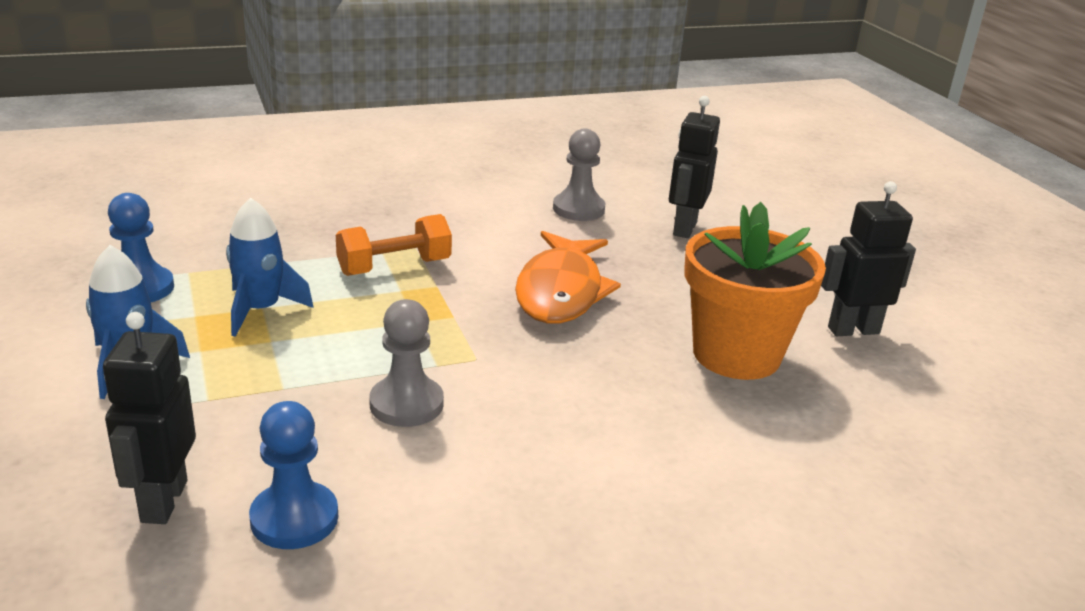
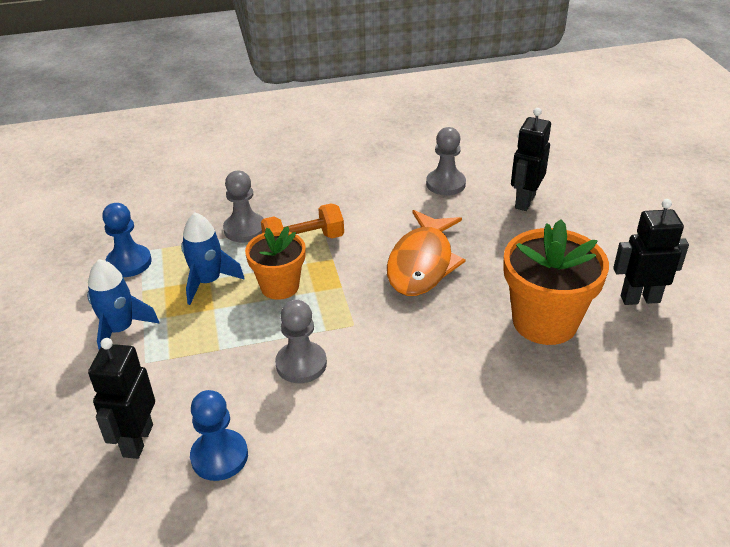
camera: 10 degrees right, 10 degrees up
(309, 252) = (244, 229): none -> grey pawn
(365, 316) = (279, 286): none -> orange flower pot

